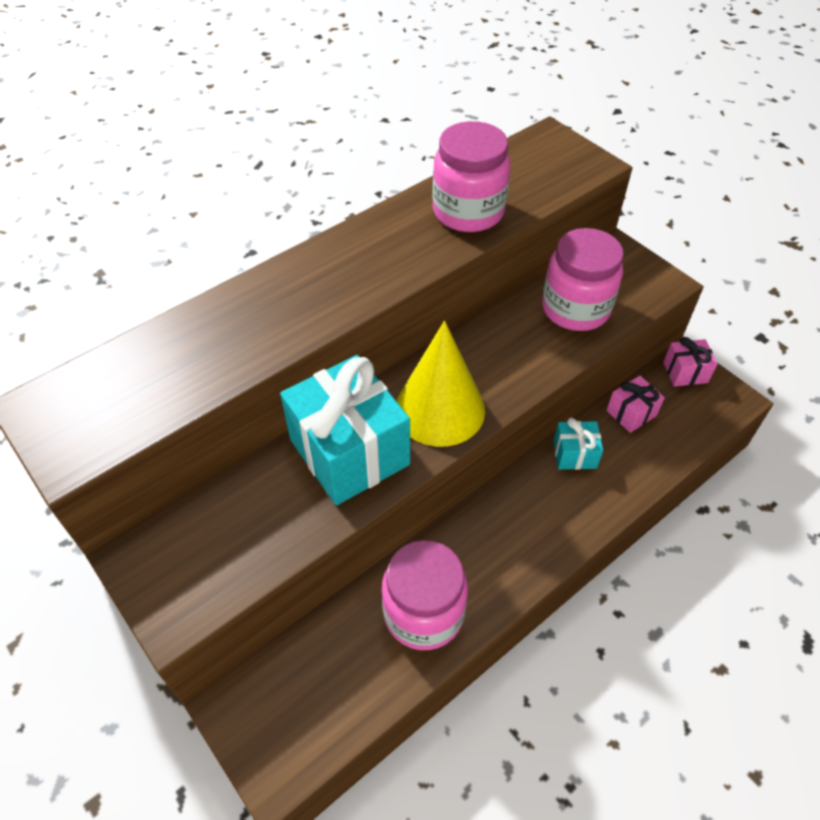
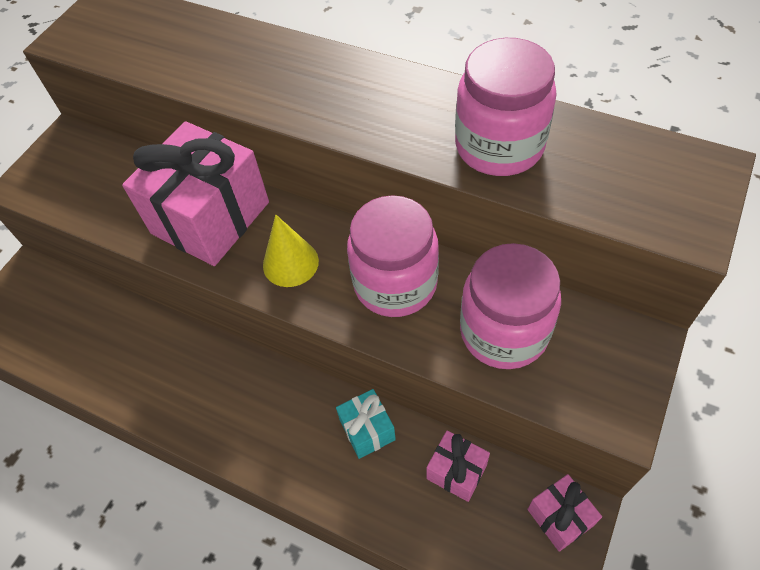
camera: 70 degrees right, 5 degrees up
(349, 452) = (210, 218): turquoise gift -> pink gift
(423, 613) = (137, 365): pink jar -> pink jar (395, 283)
(439, 409) = (290, 263): yellow cone -> yellow cone, size x0.59

